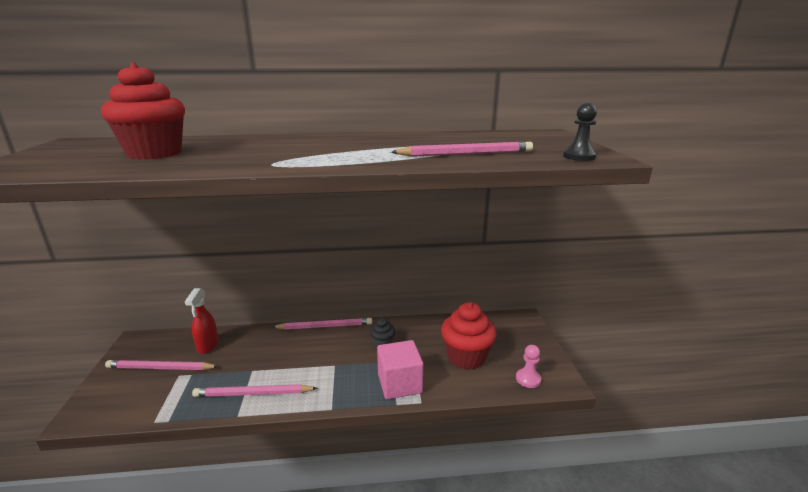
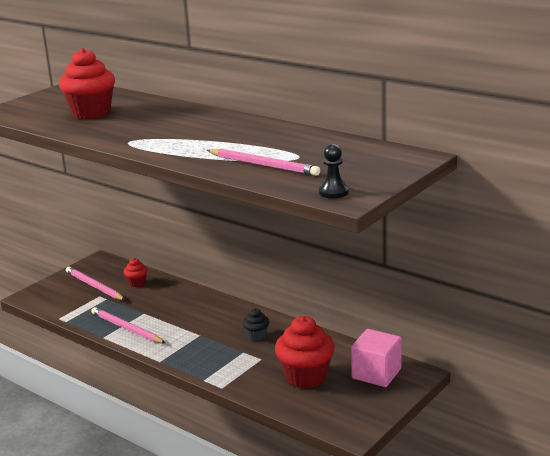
camera: 45 degrees right, 0 degrees up
(208, 346) = (137, 283): red spray bottle -> red cupcake
(325, 326) = (232, 303): pink pencil -> none
(399, 383) = (225, 369): pink cube -> pink cube (376, 373)
(528, 379) = (328, 416): pink pawn -> none

